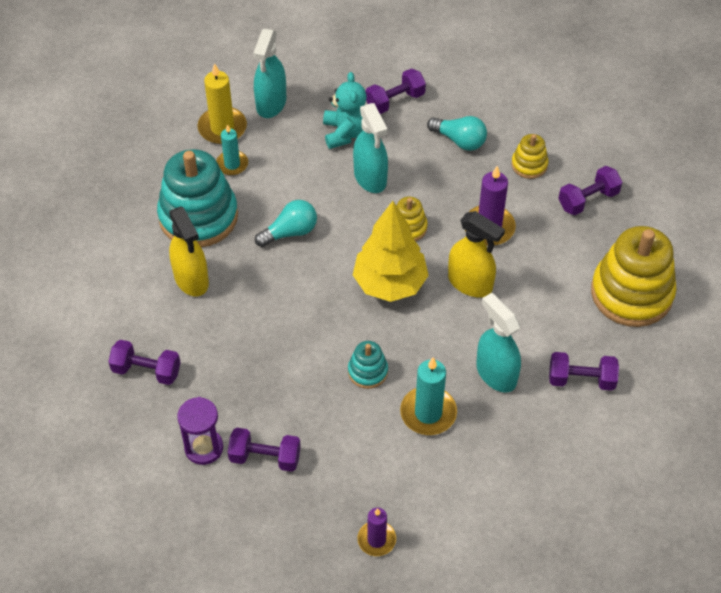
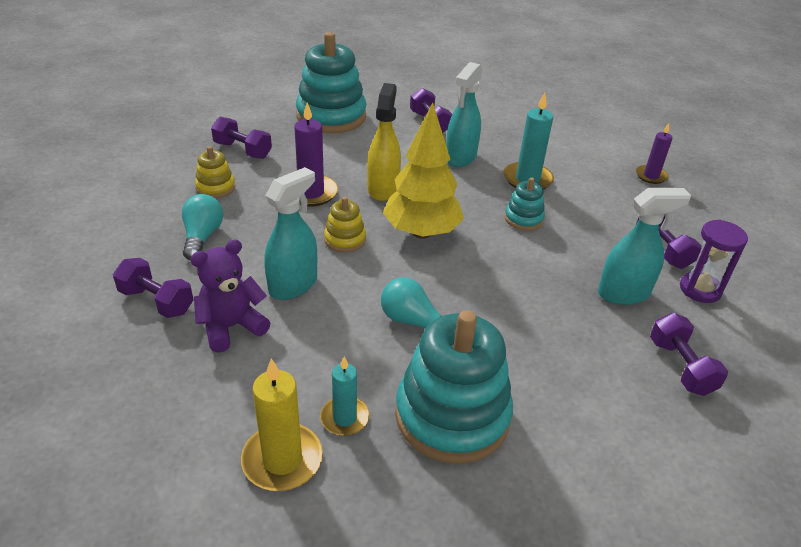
camera: 120 degrees left, 15 degrees down
(191, 279) = (543, 380): yellow spray bottle -> none
(271, 104) = (208, 421): turquoise spray bottle -> turquoise spray bottle (624, 293)
(345, 133) = (231, 327): turquoise teddy bear -> purple teddy bear
(631, 293) = (331, 116): yellow stacking toy -> turquoise stacking toy

